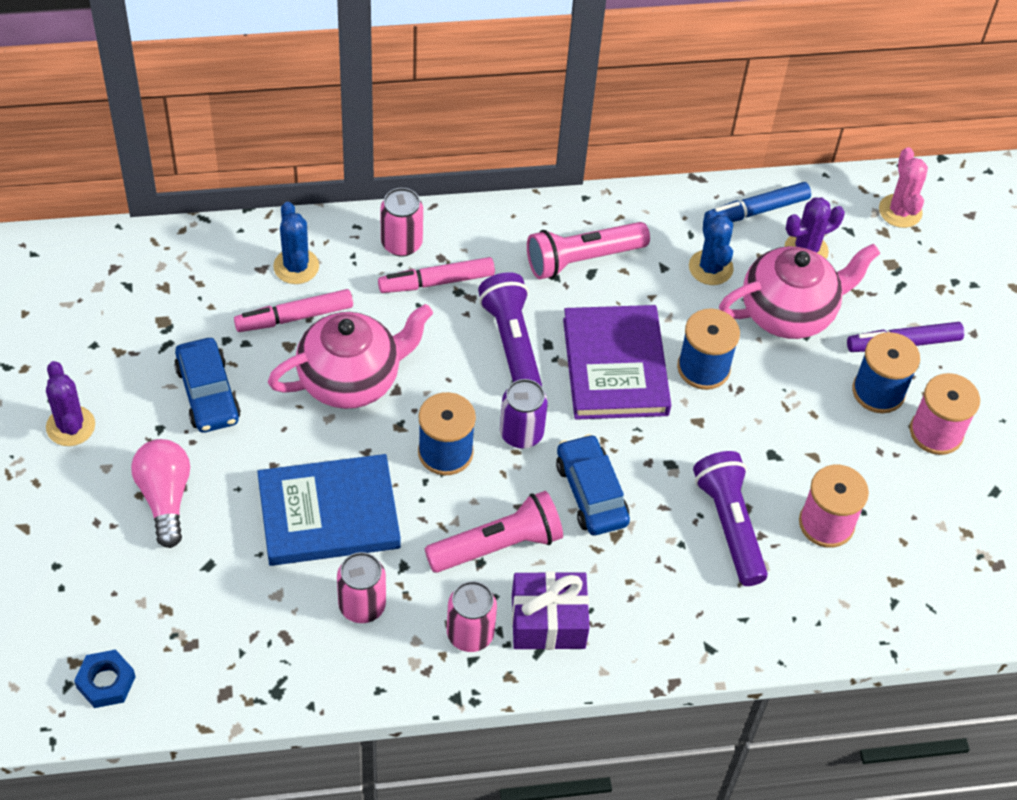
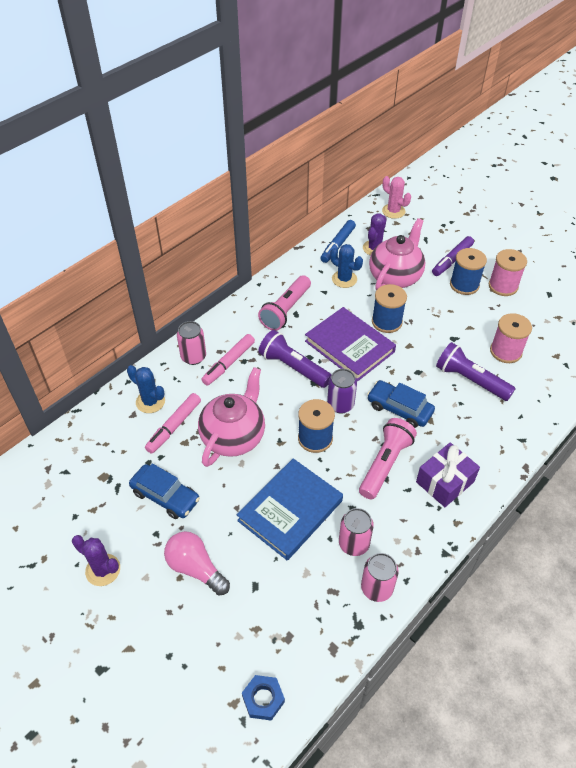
camera: 35 degrees left, 5 degrees down
(470, 634) = (418, 516): pink can -> pink can (376, 588)

